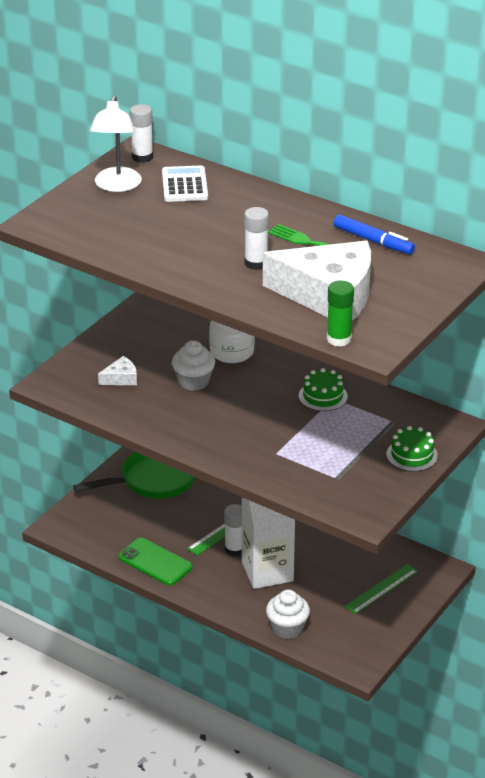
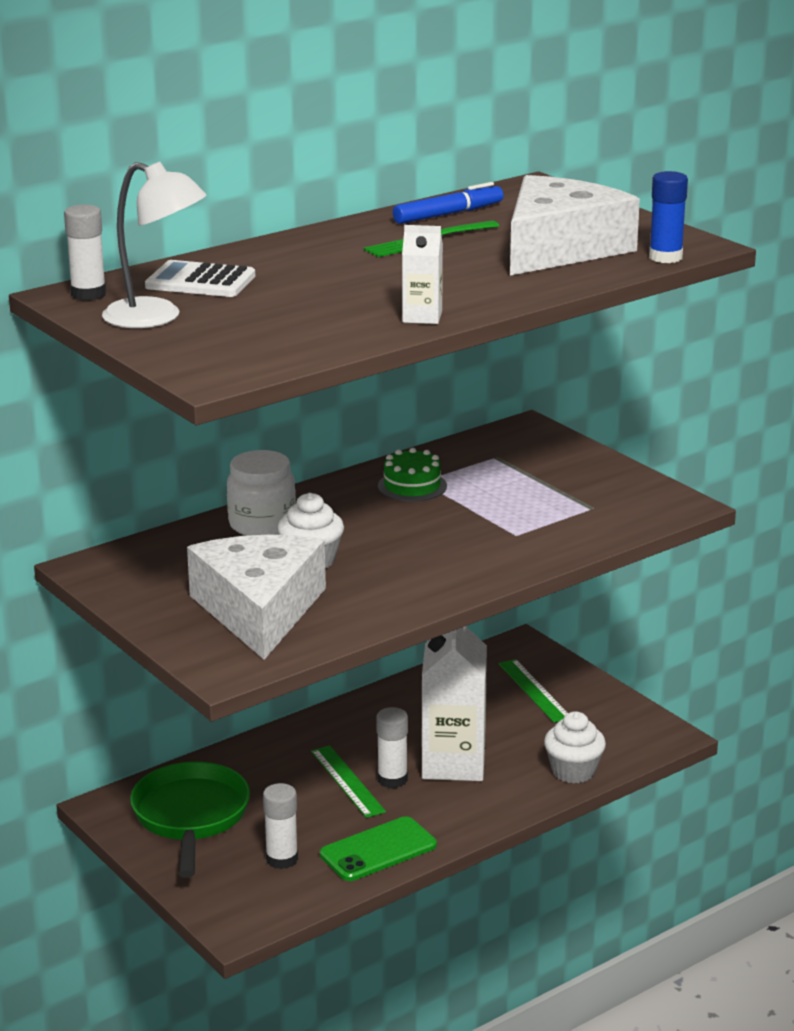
camera: 70 degrees left, 10 degrees down
(121, 378) = (259, 610): white cheese -> white cheese, size x2.49
(166, 269) = (422, 317): none -> white carton
(256, 263) = (451, 271): white glue stick -> white glue stick (282, 859)
(339, 339) = (665, 257): green glue stick -> blue glue stick
(412, 455) = (572, 459): green cake -> none

